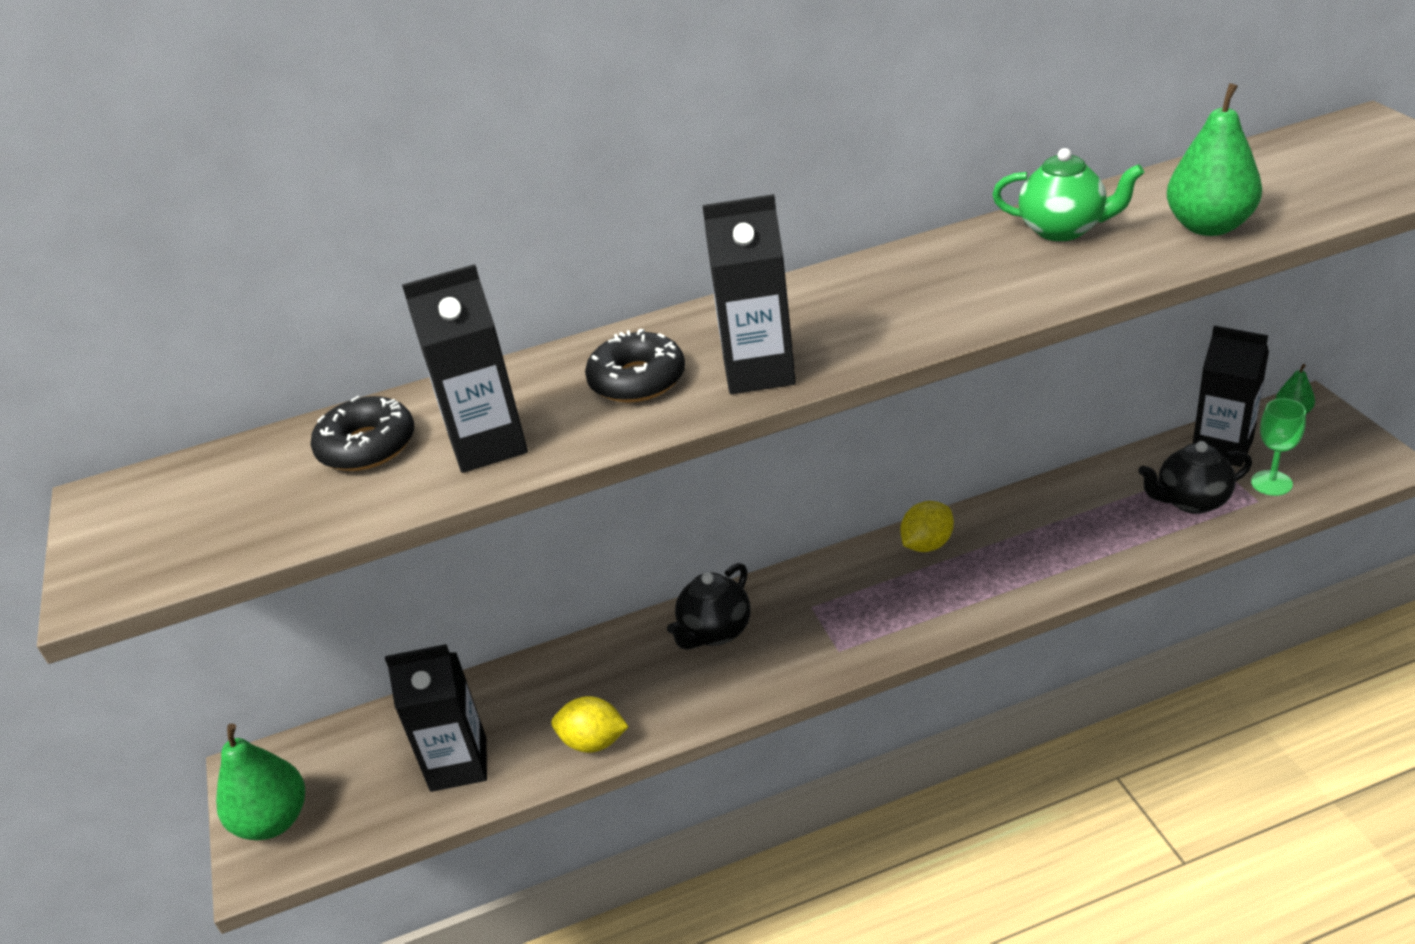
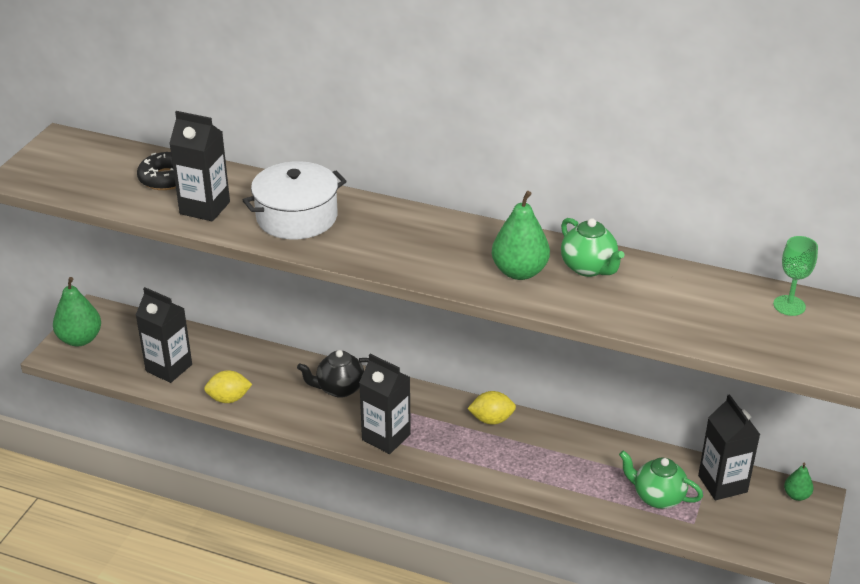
camera: 35 degrees right, 0 degrees up
(593, 742) = (229, 399): yellow lemon -> yellow lemon turned 60 degrees counterclockwise
(637, 380) = (297, 217): black donut -> white pot
(759, 371) = (345, 246): black carton -> black carton (386, 437)
(1191, 501) = (657, 497): black teapot -> green teapot
(1209, 226) = (656, 313): green pear -> green pear (519, 272)
(1271, 483) = (717, 520): green goblet -> green goblet (789, 305)

